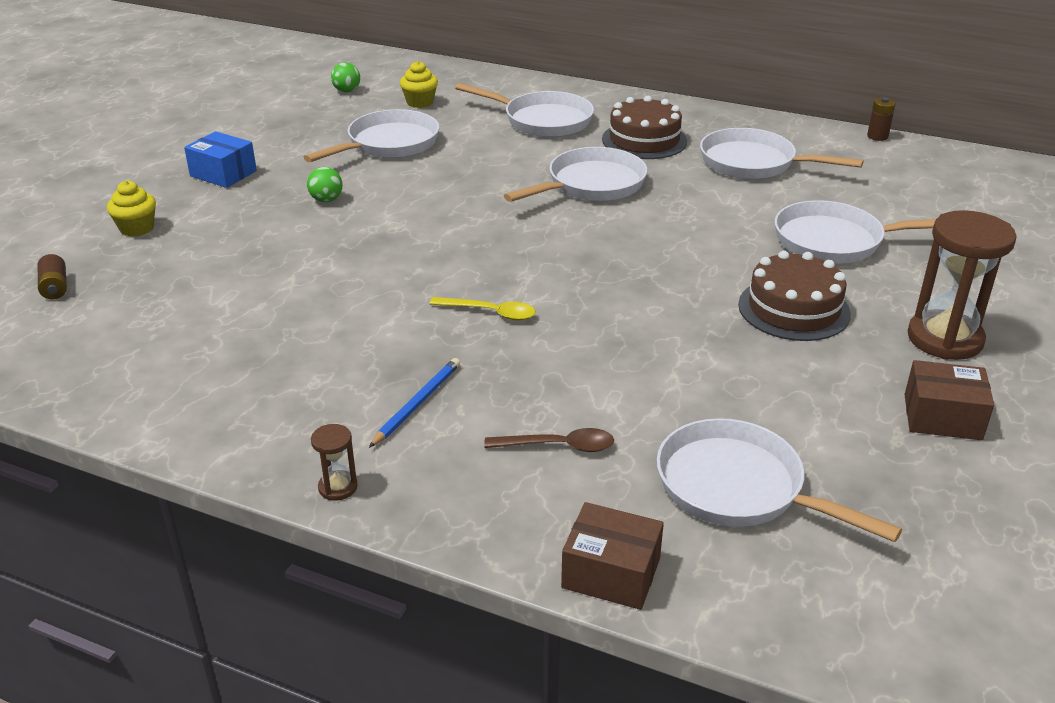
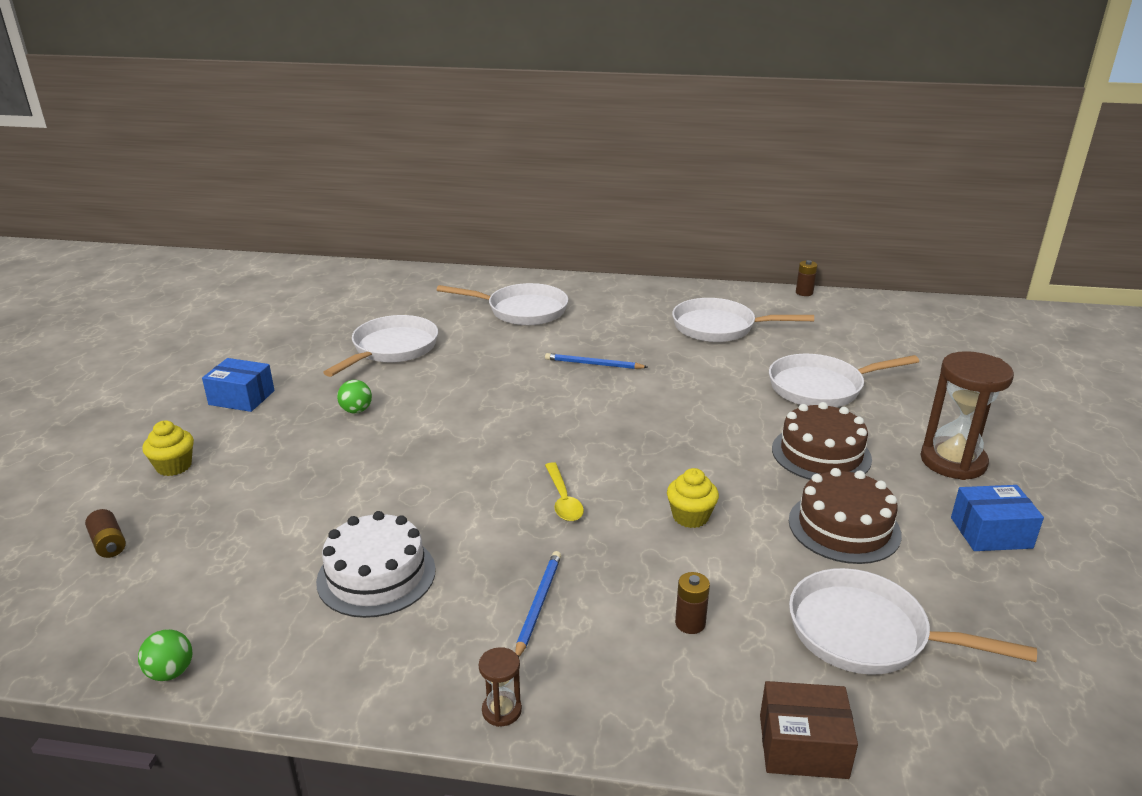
camera: 15 degrees left, 5 degrees down
(277, 353) = (376, 575): none -> white cake
(347, 91) = (329, 303): green ball -> green ball (171, 672)
(420, 102) = (403, 306): yellow cupcake -> yellow cupcake (690, 517)
(490, 313) = (563, 499): yellow spoon -> yellow spoon turned 75 degrees clockwise
(558, 446) = (690, 623): brown spoon -> brown battery
(591, 185) = (593, 364): white pan -> blue pencil
(644, 140) = (618, 318): brown cake -> brown cake (844, 527)
(942, 417) = (991, 533): brown box -> blue box

